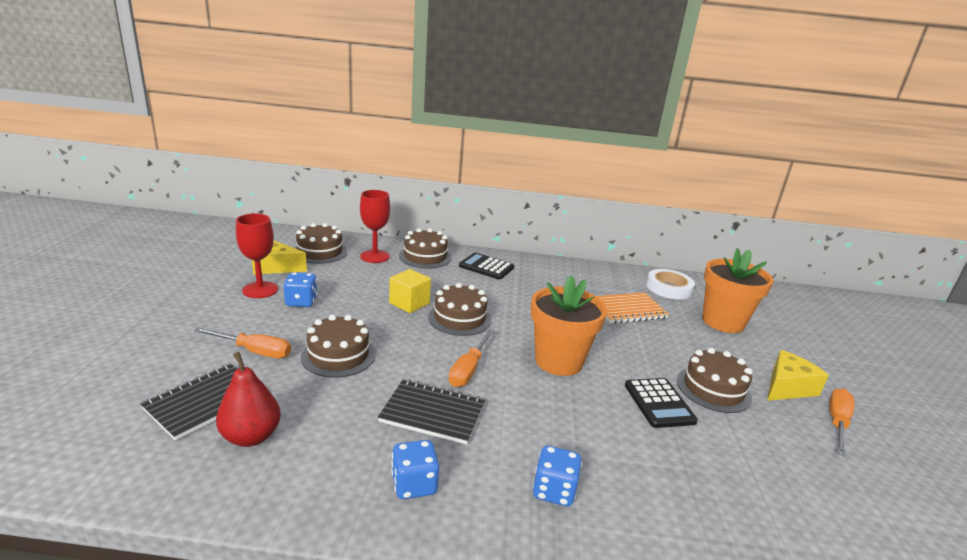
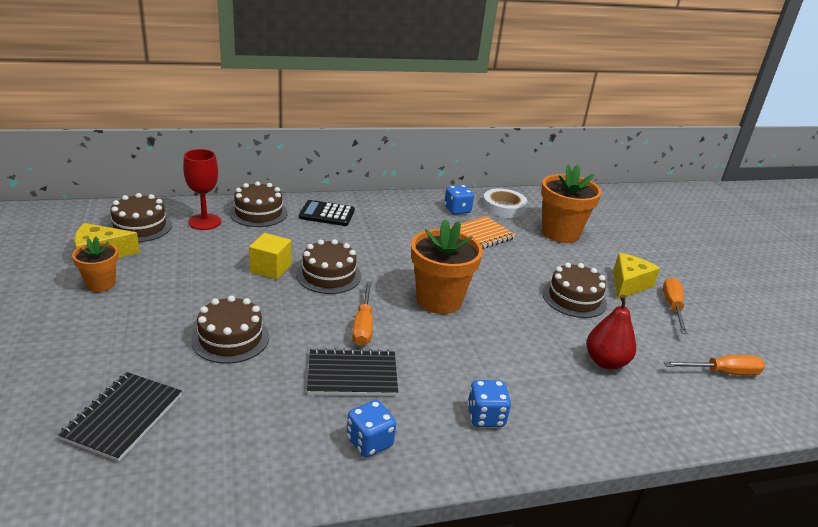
camera: 20 degrees left, 5 degrees up
(251, 436) = (193, 438): red pear -> red pear (605, 362)
(254, 351) = (139, 353): orange screwdriver -> orange screwdriver (722, 372)
(260, 290) = (100, 284): red goblet -> orange flower pot
(301, 302) = (156, 289): blue dice -> blue dice (457, 210)
(659, 403) = (537, 321): black calculator -> none

